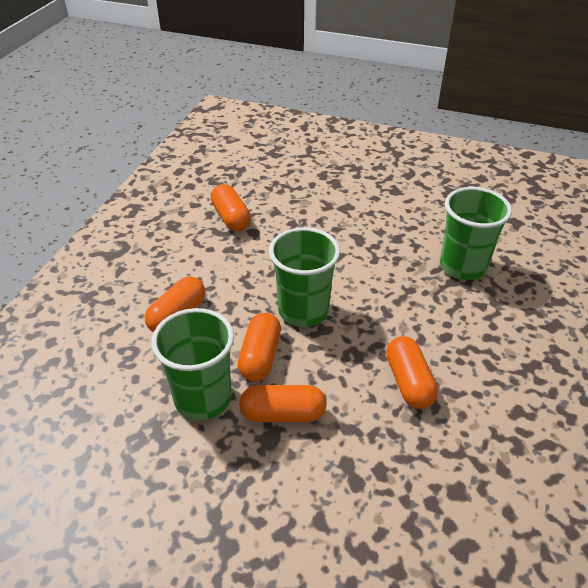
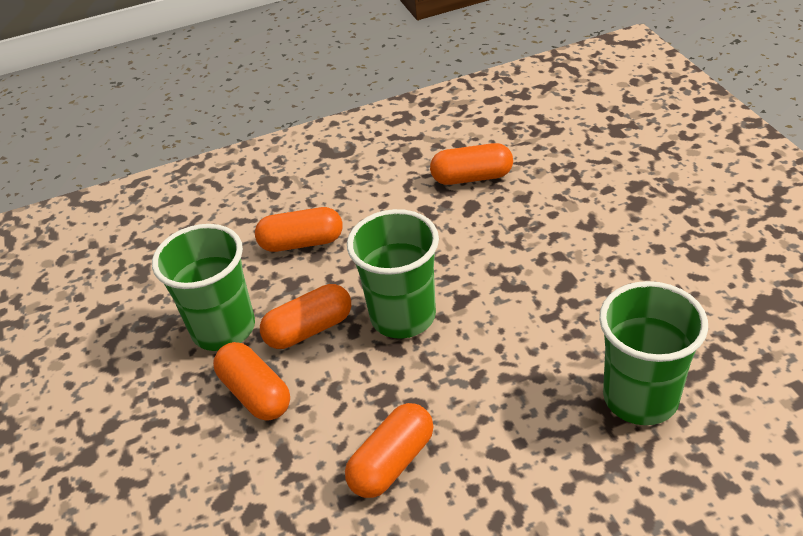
camera: 55 degrees right, 0 degrees up
(231, 217) = (472, 177): orange capsule -> orange capsule turned 60 degrees clockwise

